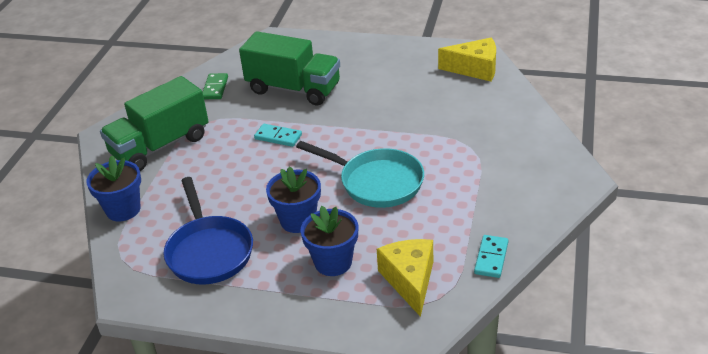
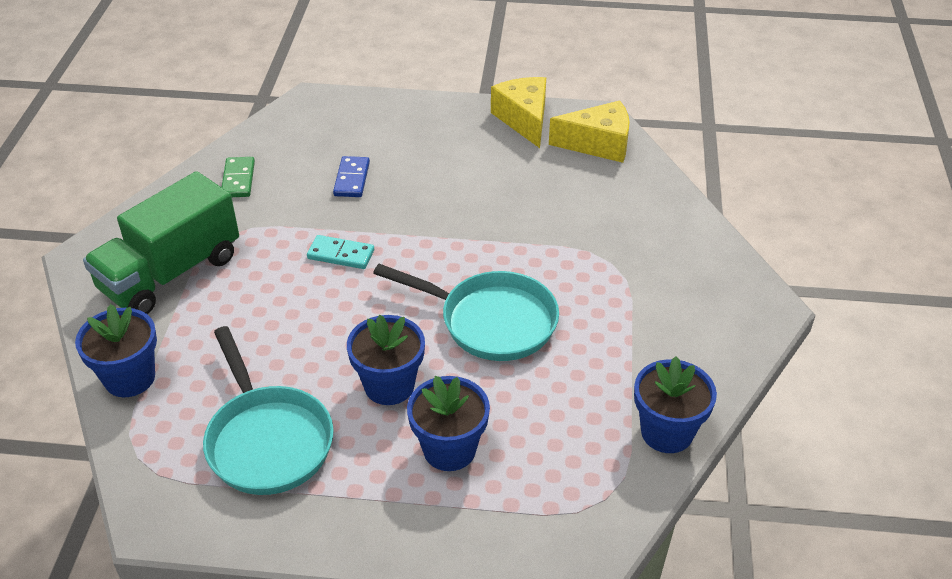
camera: 10 degrees left, 5 degrees up
(209, 251) = (267, 440): blue pan -> turquoise pan
(293, 89) = (351, 179): green truck -> blue domino
(409, 280) = (561, 472): yellow cheese -> yellow cheese (524, 119)
(491, 258) = (667, 432): turquoise domino -> blue flower pot

